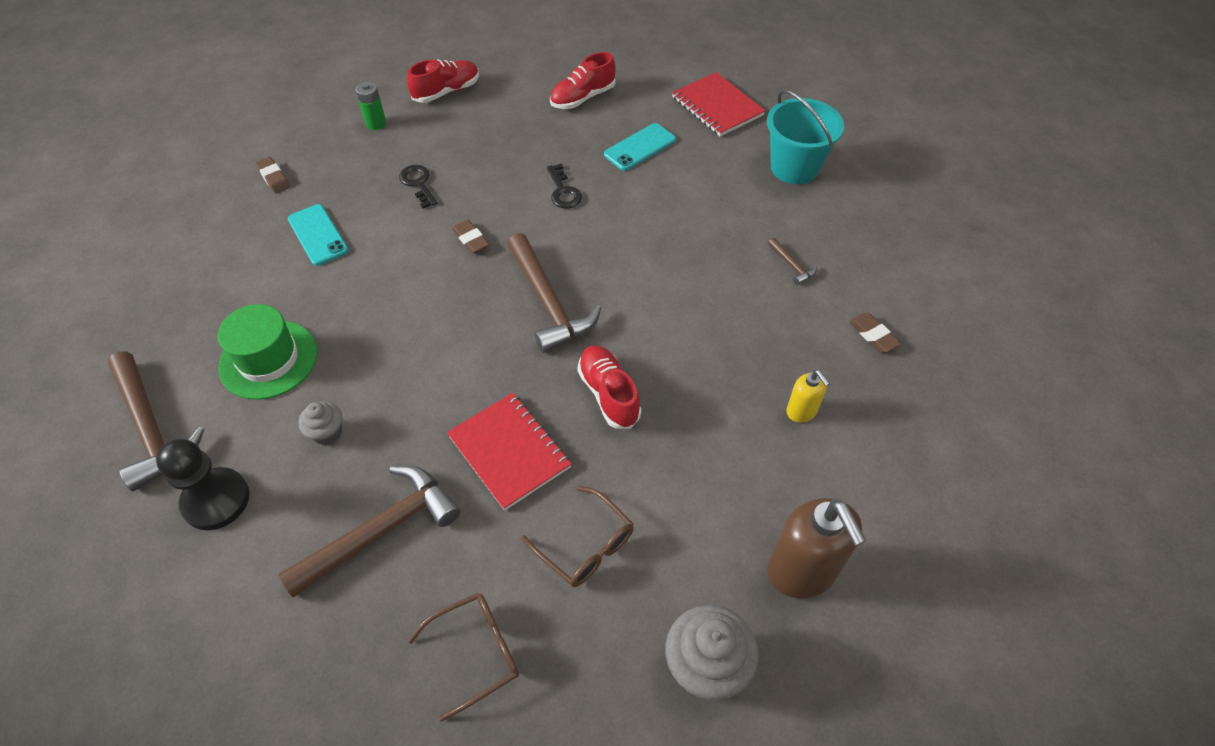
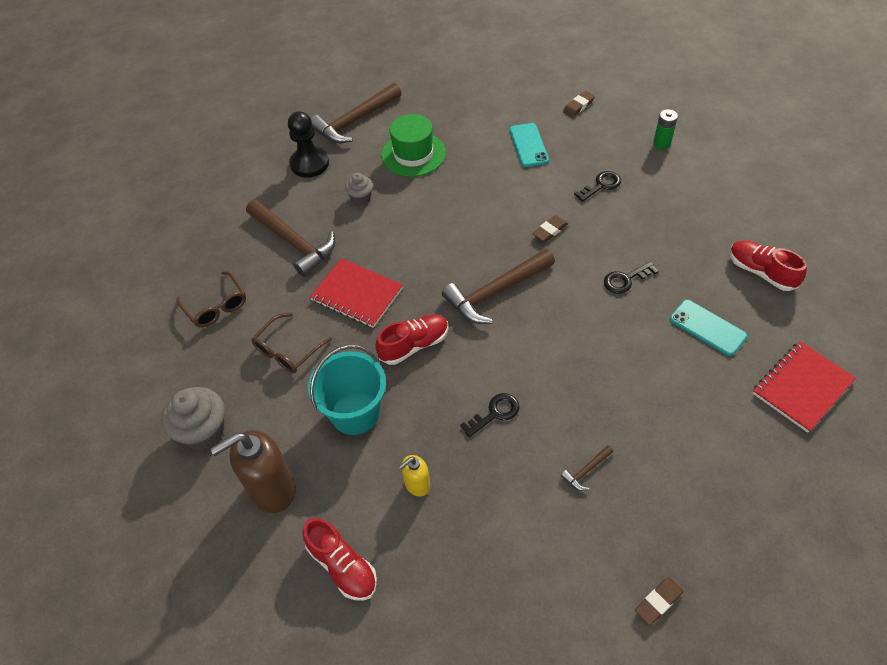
camera: 85 degrees right, 0 degrees up
(318, 235) = (528, 145): turquoise phone -> turquoise phone turned 60 degrees counterclockwise
(447, 91) = (723, 175): red shoe -> red shoe (342, 566)
(509, 451) = (357, 294): red notebook -> red notebook turned 75 degrees clockwise
(717, 328) = (495, 413): none -> black key
(794, 167) = (731, 468): turquoise bucket -> turquoise bucket (355, 413)
(873, 335) = (514, 546): brown eraser -> brown eraser (658, 602)

